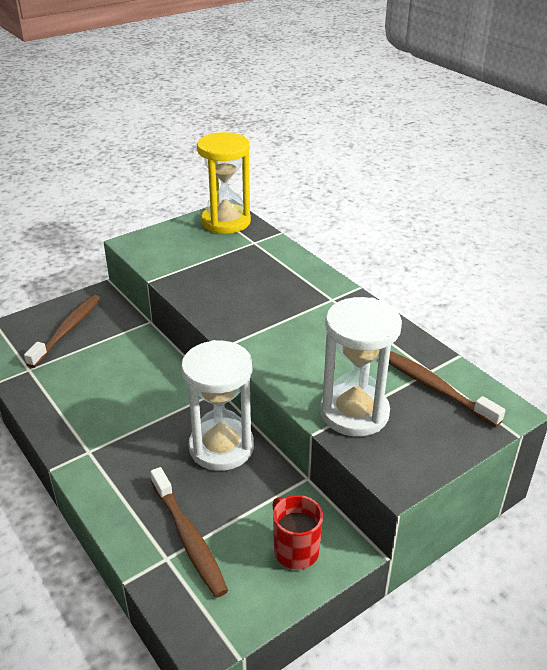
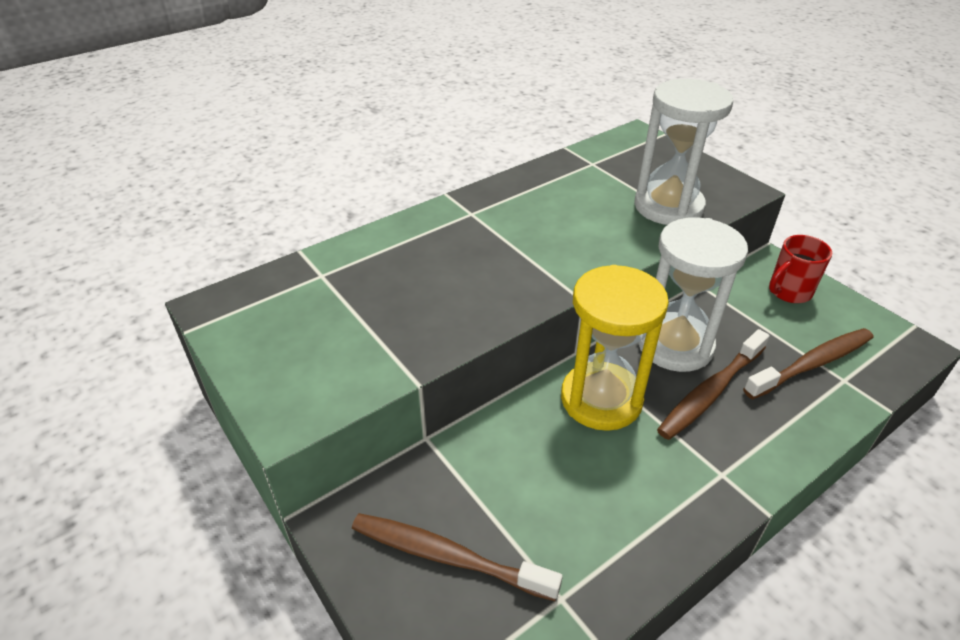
camera: 90 degrees left, 5 degrees up
(226, 222) = (248, 305): yellow hourglass -> yellow hourglass (601, 399)
(433, 387) = (616, 163): brown toothbrush -> brown toothbrush (710, 392)

